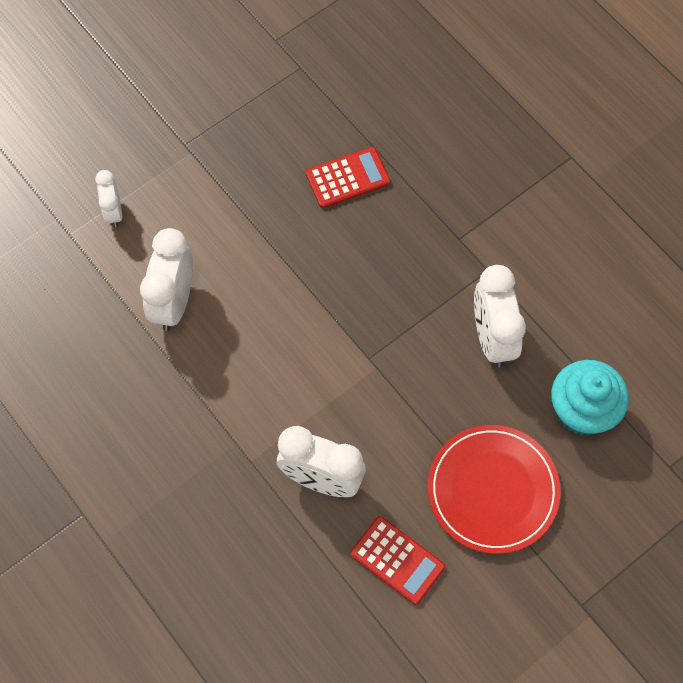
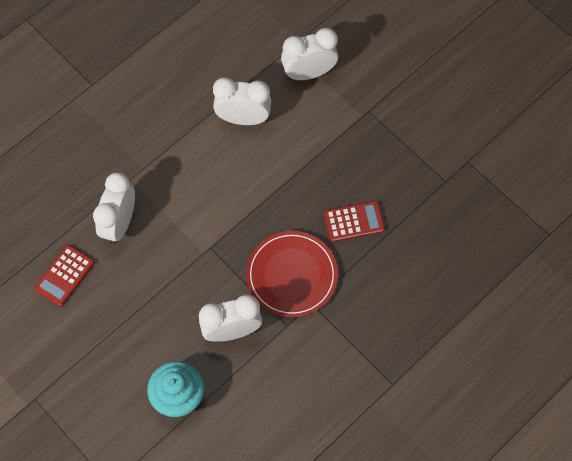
camera: 85 degrees right, 0 degrees up
(113, 212) = (309, 73): white clock -> white clock, size x1.77
(347, 178) = (353, 221): red calculator -> red calculator turned 75 degrees counterclockwise
(493, 490) = (115, 336): red plate -> red plate (291, 275)

